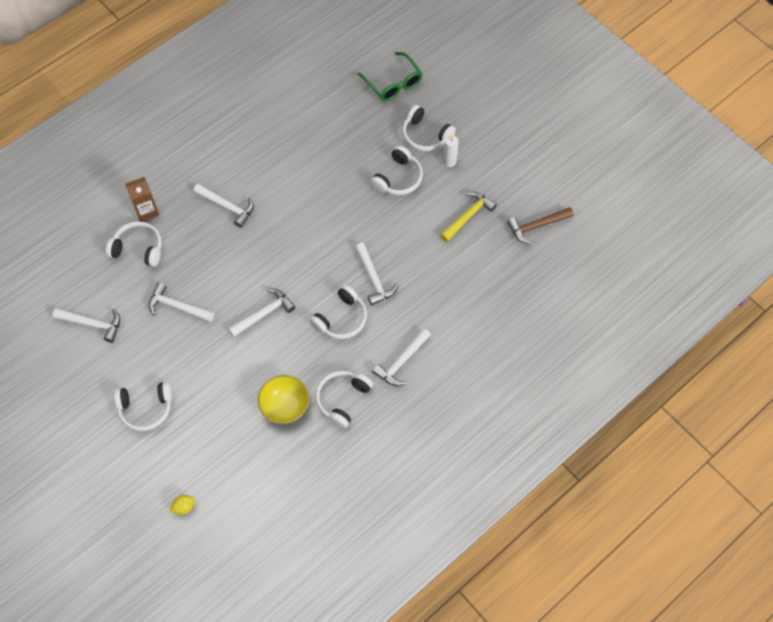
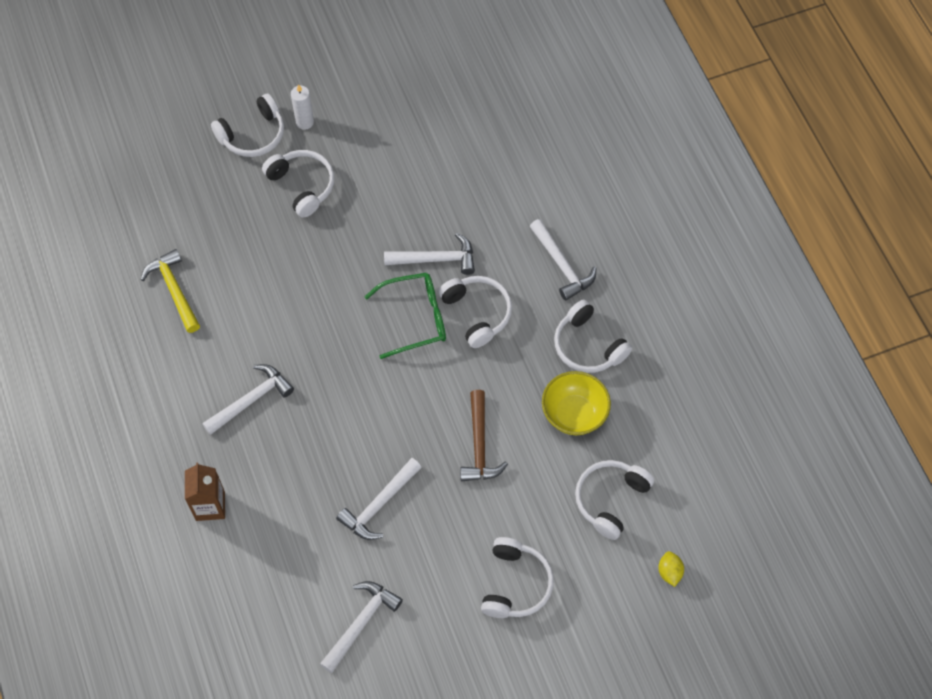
camera: 70 degrees left, 0 degrees up
(138, 248) = (266, 532): white headphones -> white headphones (610, 499)
(264, 313) = (433, 400): white hammer -> none
(393, 83) = (154, 144): green glasses -> green glasses (415, 318)
(468, 216) = (392, 129): yellow hammer -> yellow hammer (174, 290)
(536, 226) = (438, 64): brown hammer -> brown hammer (479, 445)

